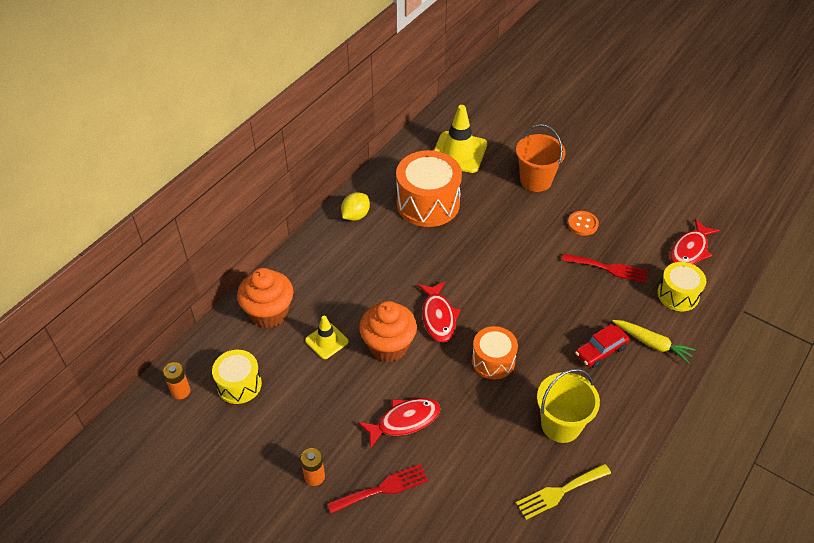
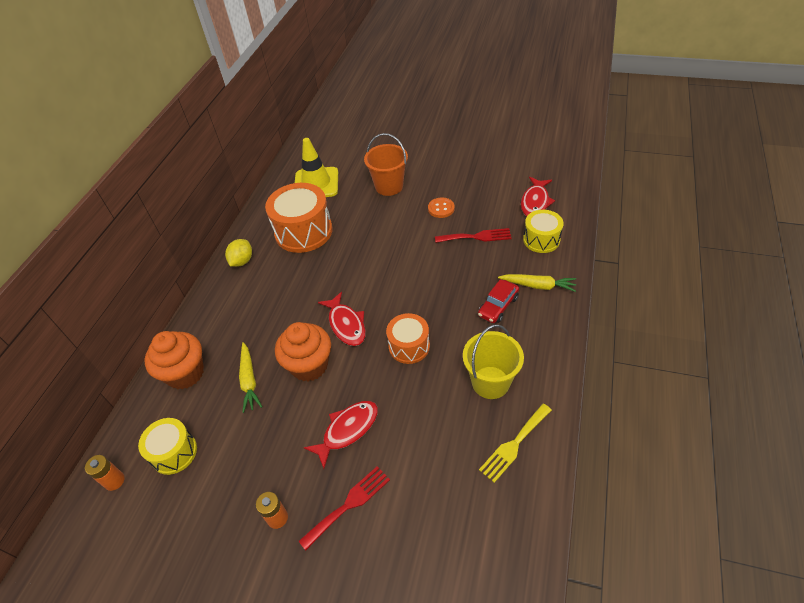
camera: 15 degrees left, 0 degrees up
(326, 341) = (249, 381): yellow traffic cone -> yellow carrot

